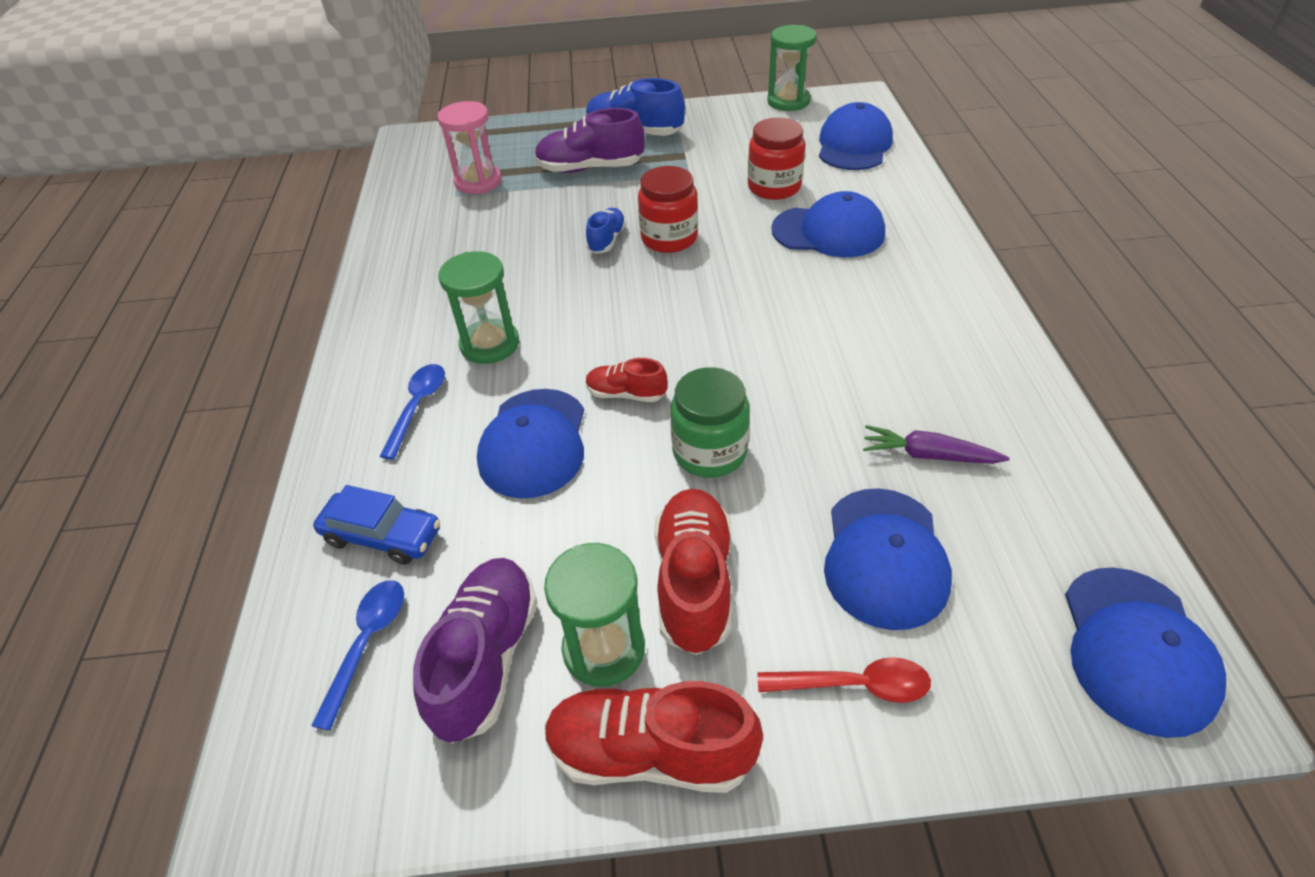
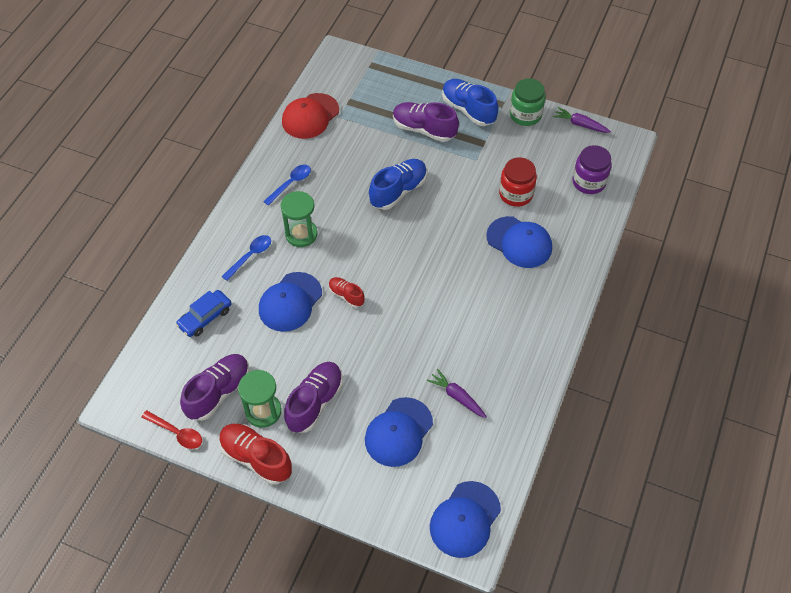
camera: 25 degrees right, 10 degrees up
(367, 644) = (178, 363): blue spoon -> blue spoon (290, 184)
(382, 536) = (205, 317): blue car -> blue car turned 90 degrees clockwise
(410, 208) = (310, 116): none -> red cap
(478, 182) = (356, 112): pink hourglass -> none
(607, 240) = (398, 191): blue shoe -> blue shoe, size x1.78
(669, 238) = (431, 205): red jar -> none
(694, 582) = (315, 402): red shoe -> purple shoe
(710, 452) = (362, 345): green jar -> green jar (525, 115)
(788, 101) = (580, 124): green hourglass -> purple carrot
(854, 145) = (589, 182): blue cap -> purple jar
(854, 685) = (346, 474): red spoon -> red spoon (176, 433)

